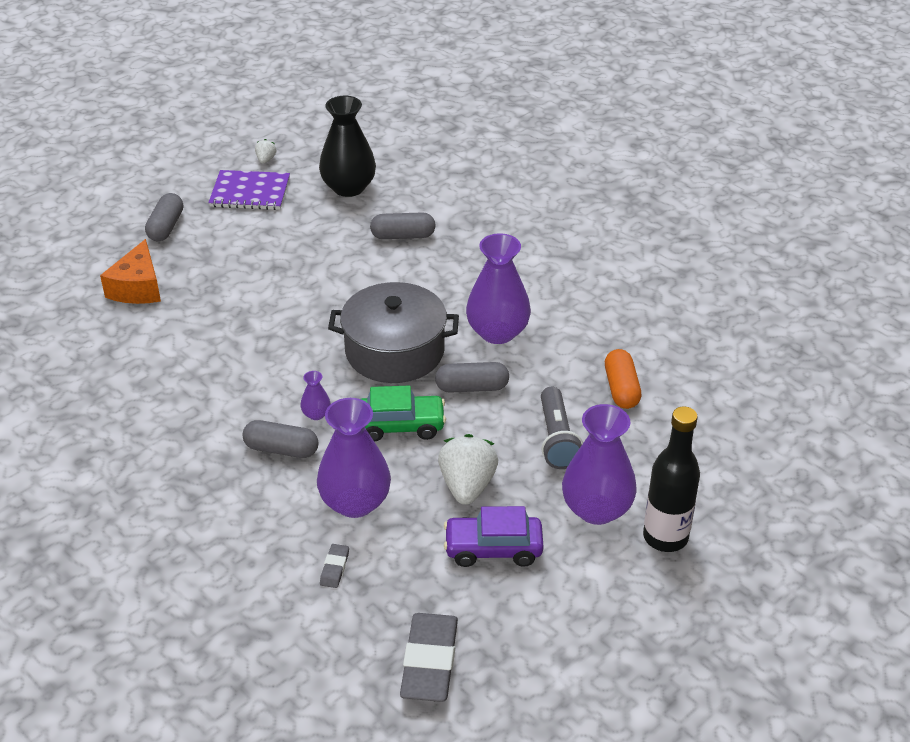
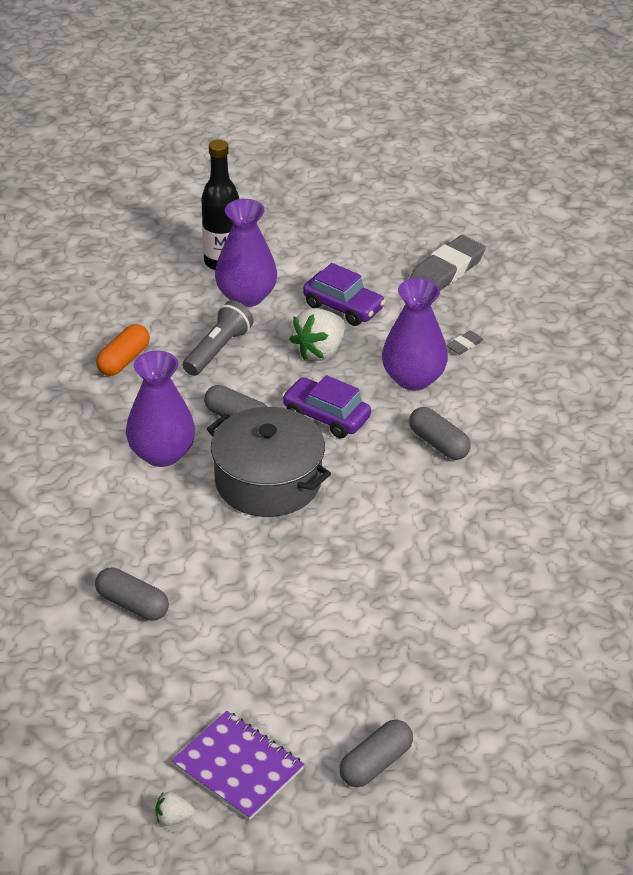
camera: 145 degrees left, 0 degrees up
(137, 288) = (461, 685): orange cheese -> none
(266, 160) = (173, 818): white strawberry -> white strawberry turned 45 degrees clockwise
(316, 414) = (386, 458): purple vase -> none
(348, 187) = (120, 708): black vase -> none
(400, 425) = (326, 416): green car -> purple car

